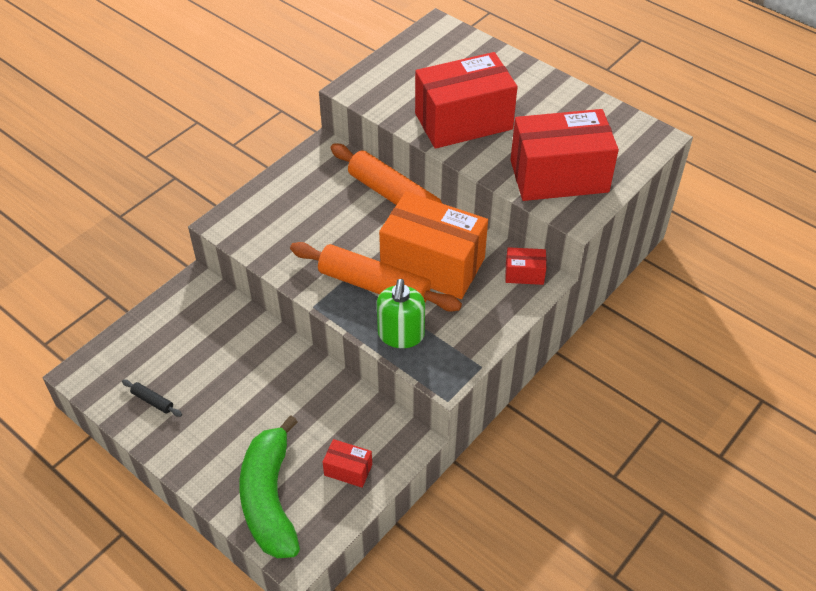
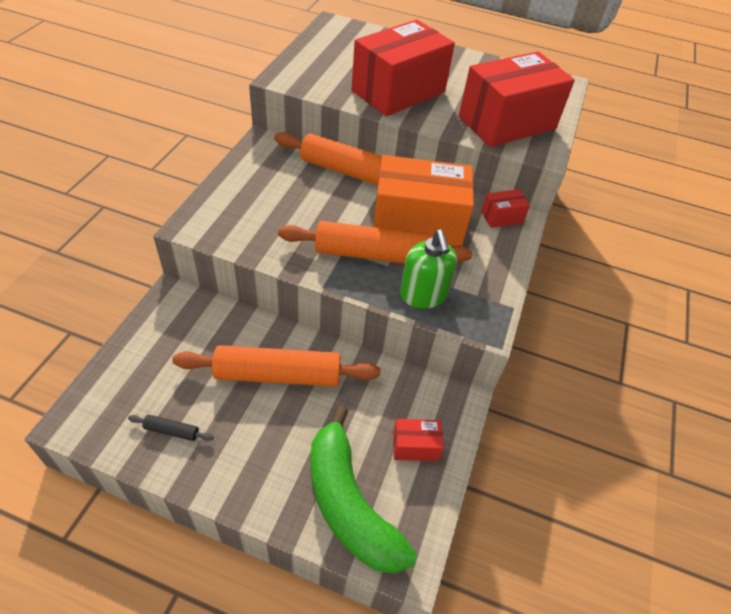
camera: 25 degrees left, 0 degrees up
(257, 377) = (278, 374): none -> orange rolling pin

